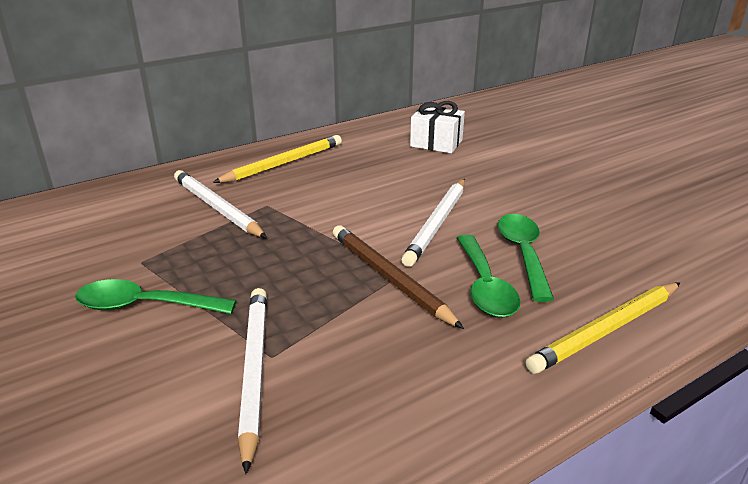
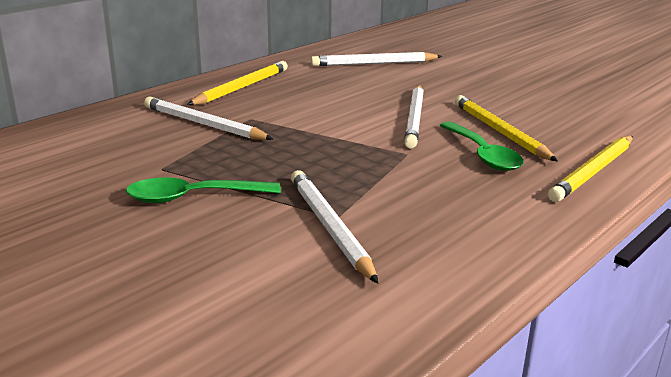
camera: 15 degrees left, 5 degrees down
(389, 278) = (400, 157): brown pencil -> none
(436, 143) = (374, 63): white gift -> white pencil
(523, 254) = (499, 132): green spoon -> yellow pencil

